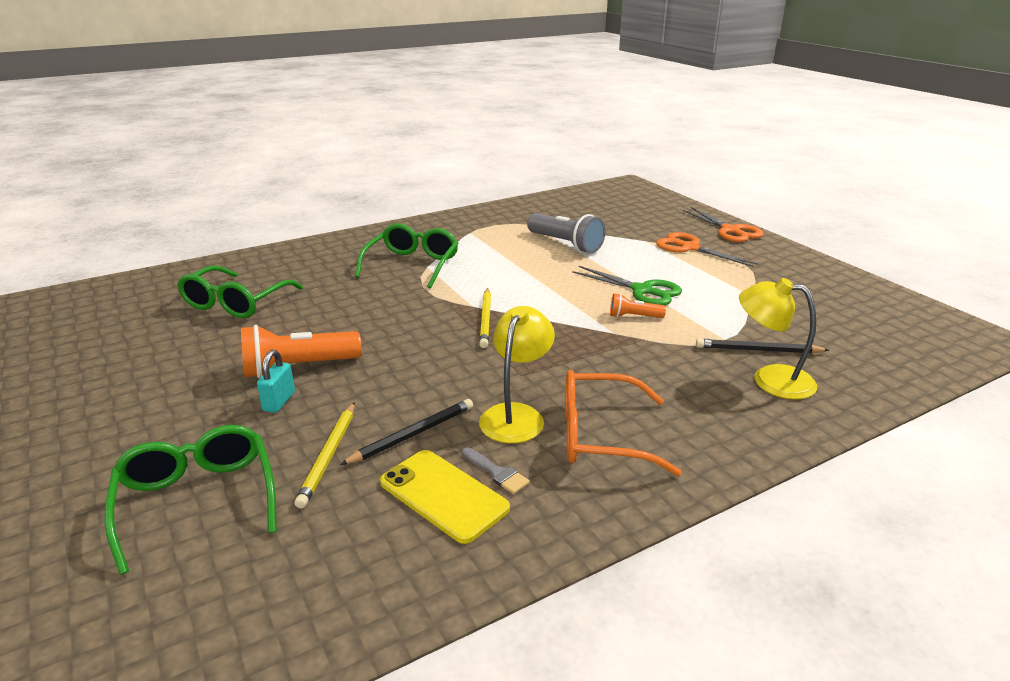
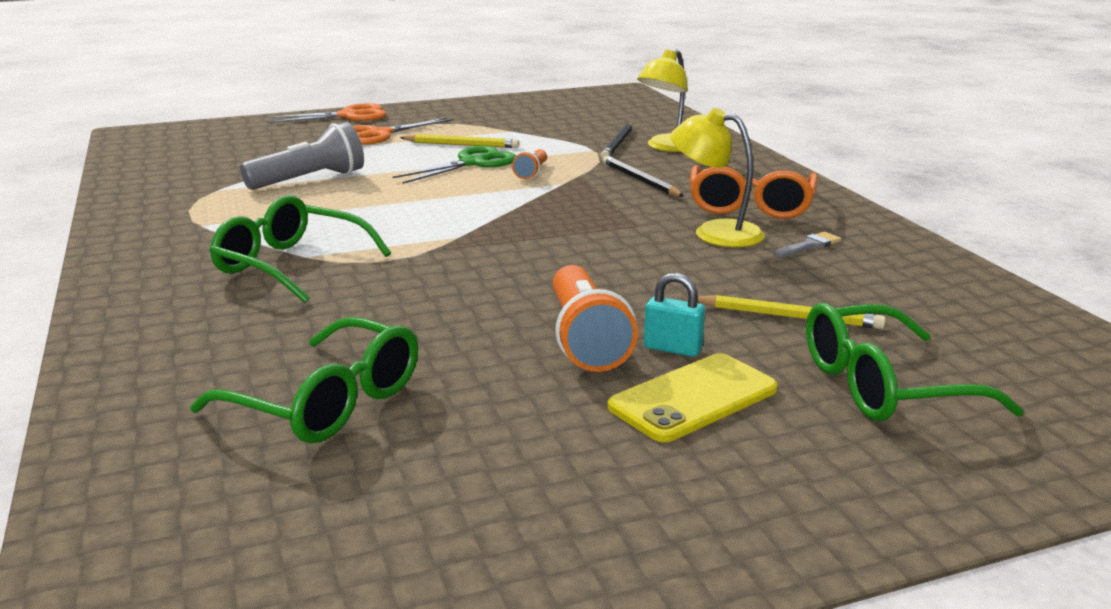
camera: 80 degrees left, 5 degrees down
(412, 435) = (749, 276): black pencil -> black pencil (640, 180)
(443, 495) = (847, 267): yellow phone -> yellow phone (693, 398)
(485, 319) = (501, 232): yellow pencil -> yellow pencil (461, 145)

